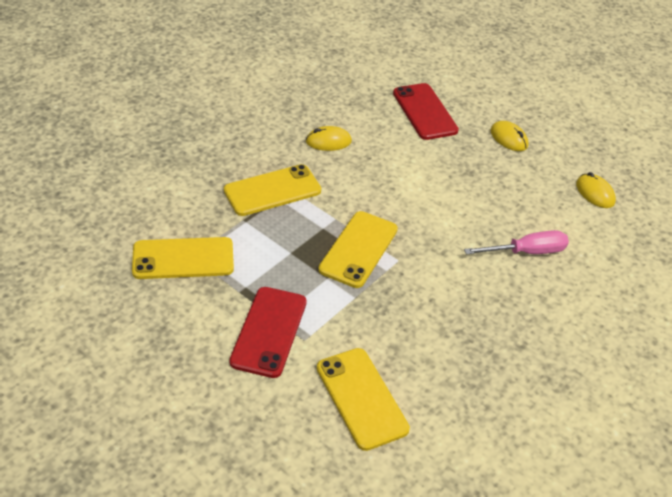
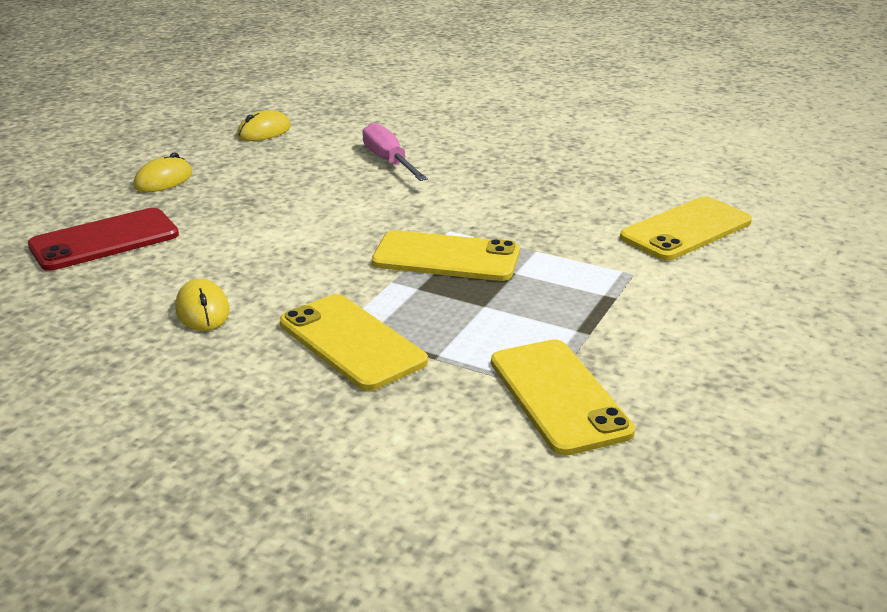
camera: 100 degrees left, 15 degrees down
(269, 331) = (641, 299): red phone -> none

